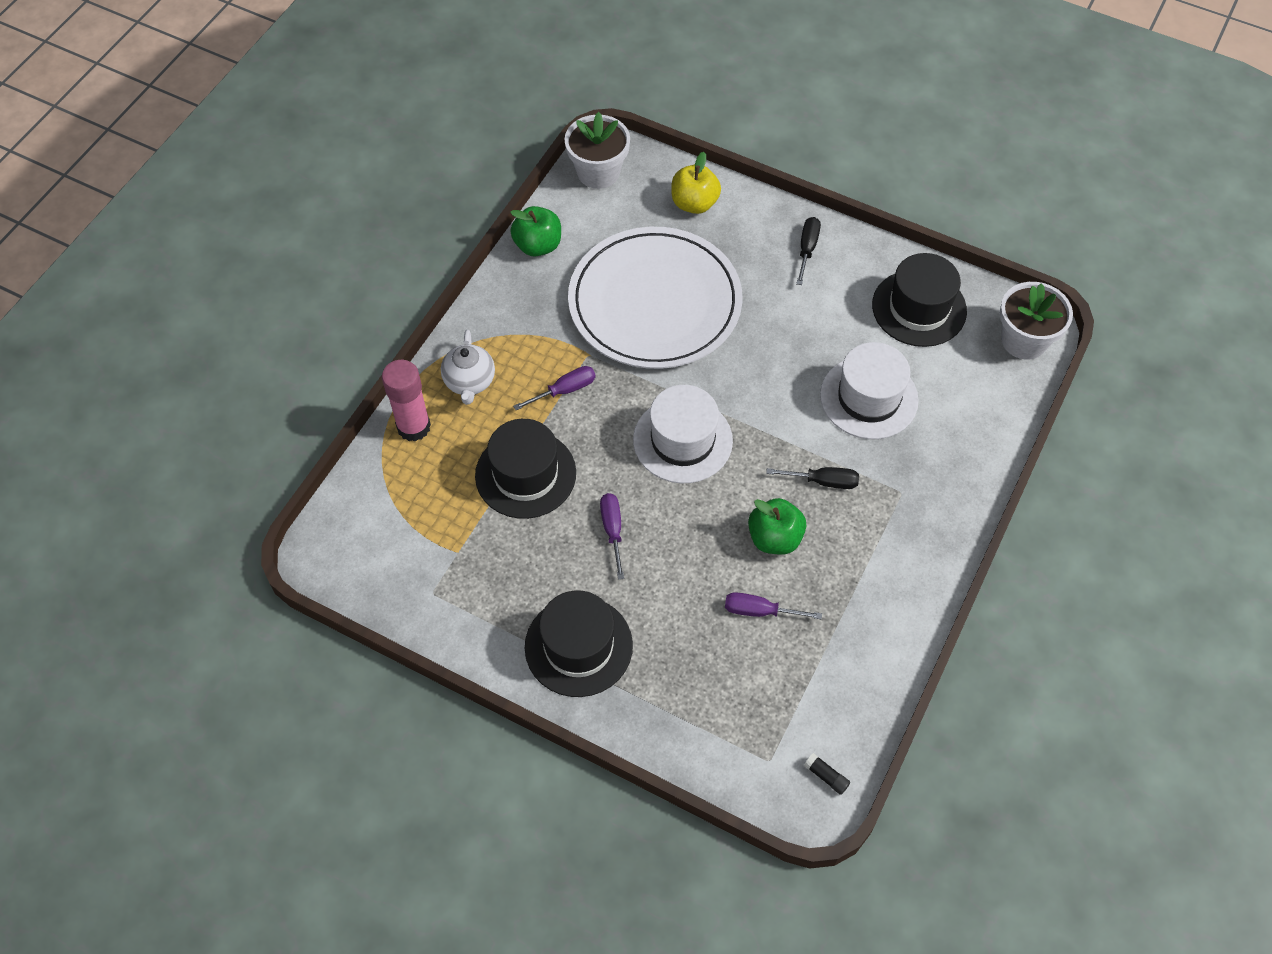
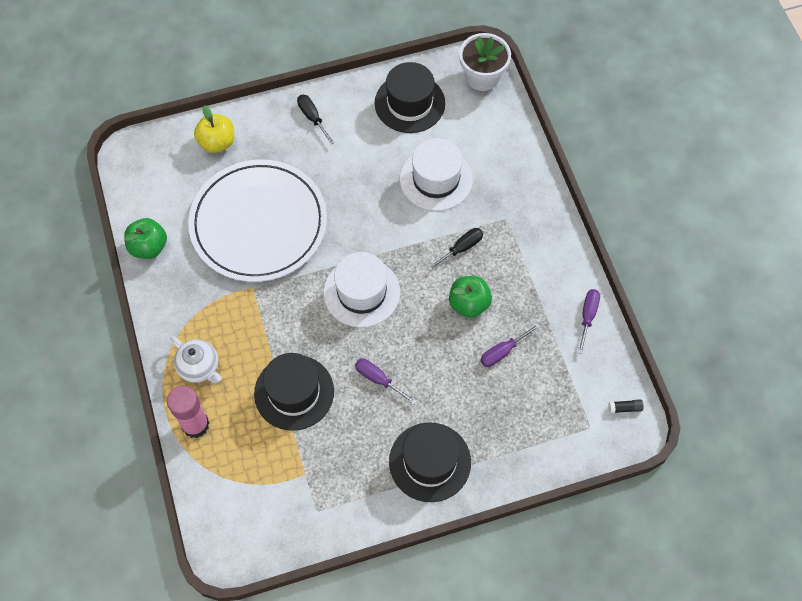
camera: 45 degrees left, 5 degrees up
(564, 390) = (262, 322): purple screwdriver -> purple screwdriver (587, 317)
(598, 172) = (136, 169): white flower pot -> none

